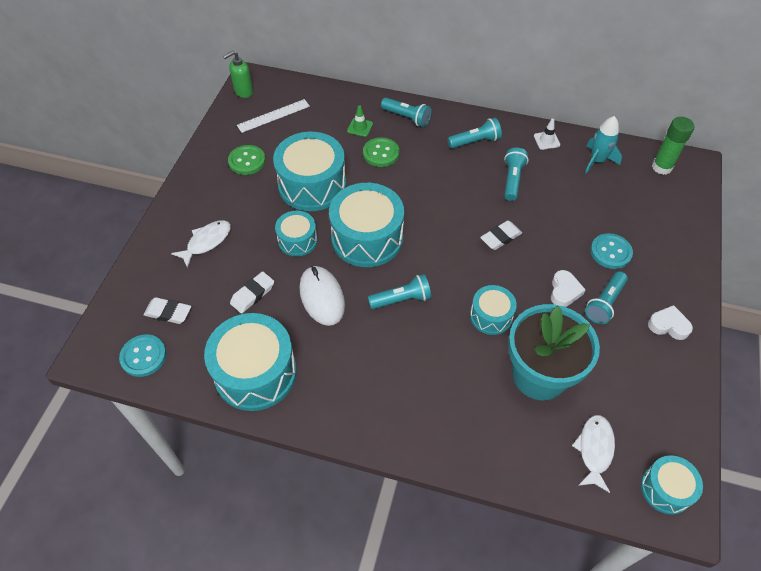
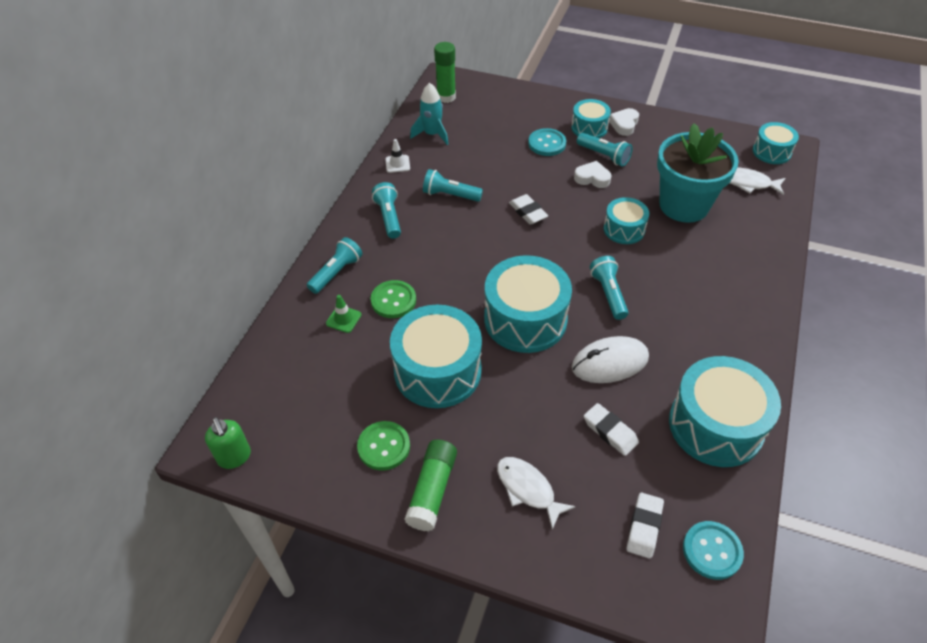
camera: 85 degrees left, 5 degrees down
(211, 189) = (432, 490): none -> green glue stick
(273, 116) = (298, 416): white ruler -> none
(297, 240) = (527, 386): turquoise drum -> turquoise drum (589, 128)

